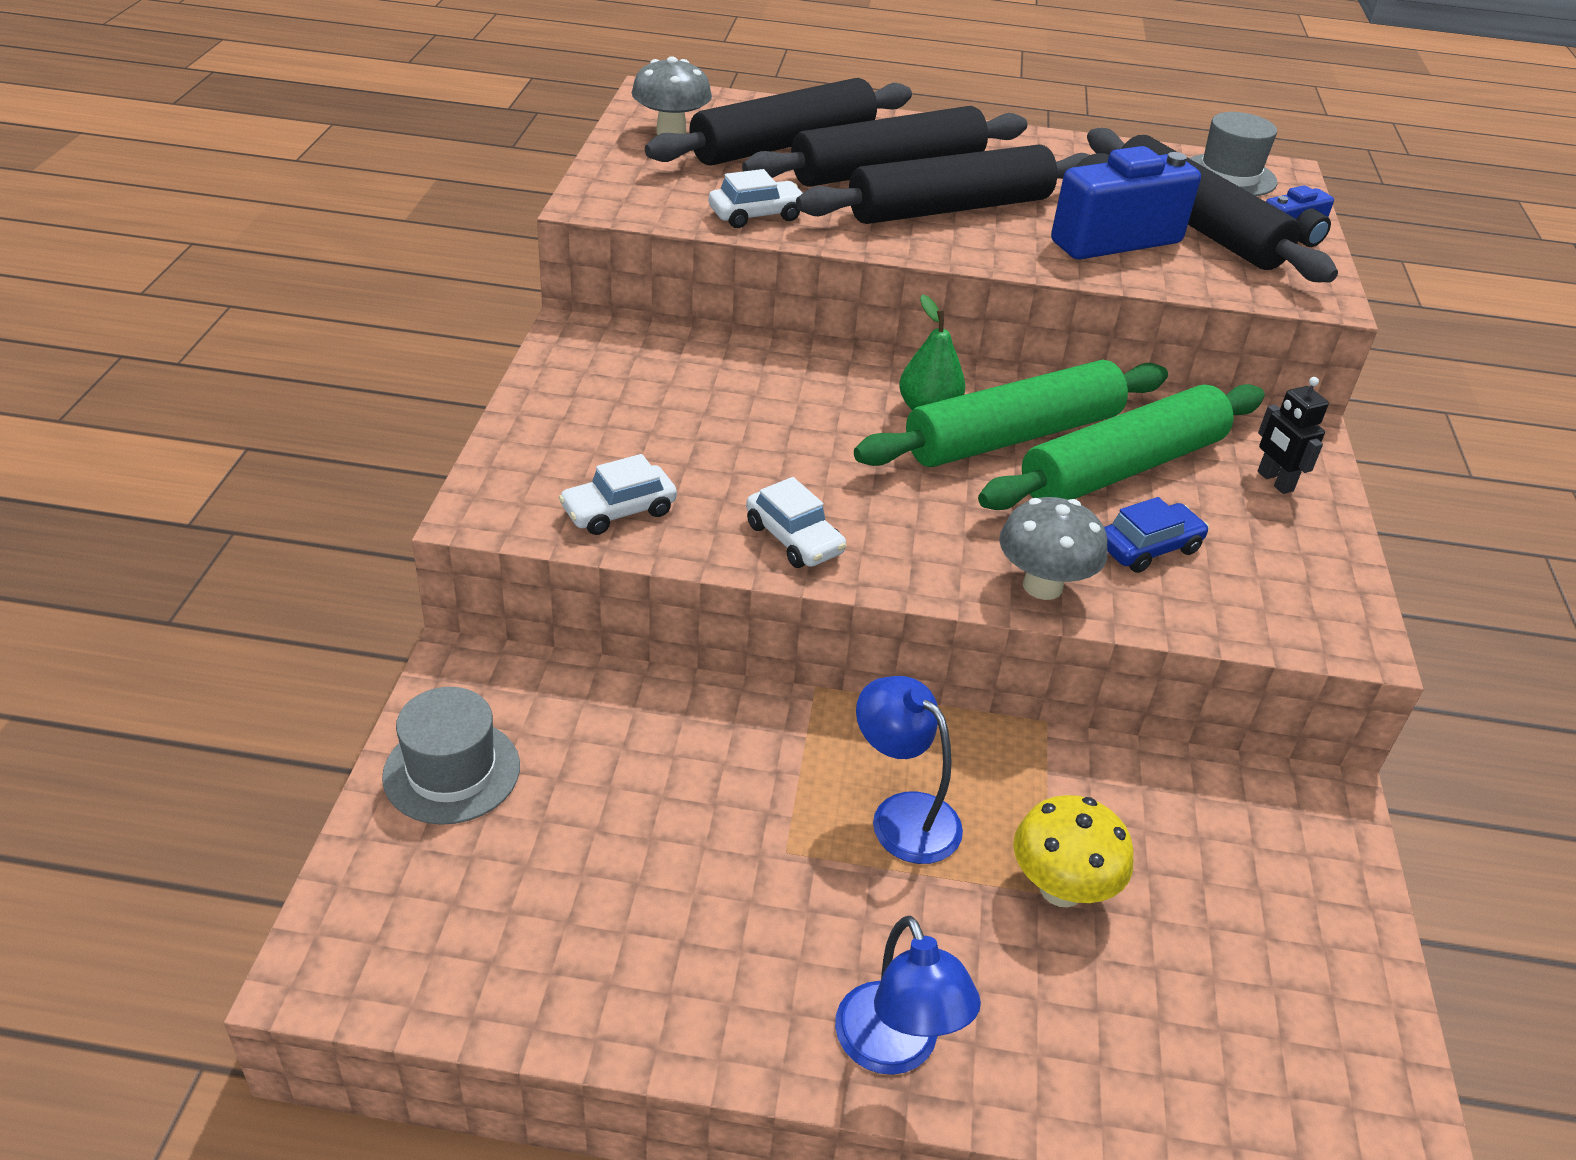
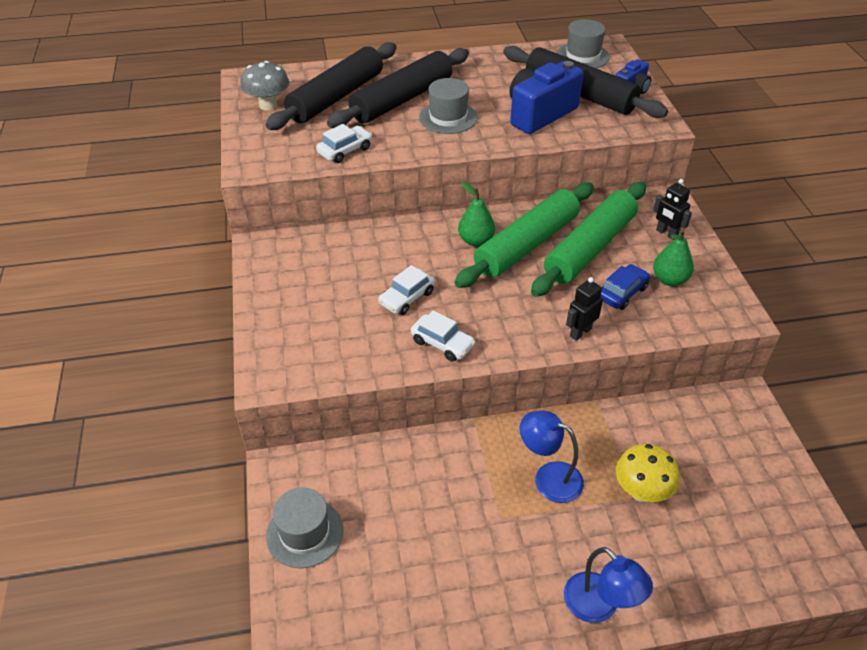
camera: 15 degrees left, 5 degrees up
(619, 511) = (341, 355): white car -> white car (407, 298)
(950, 209) = (448, 117): black rolling pin -> grey hat
(1042, 586) = (580, 332): grey mushroom -> black robot
(1246, 551) = (669, 280): none -> green pear

